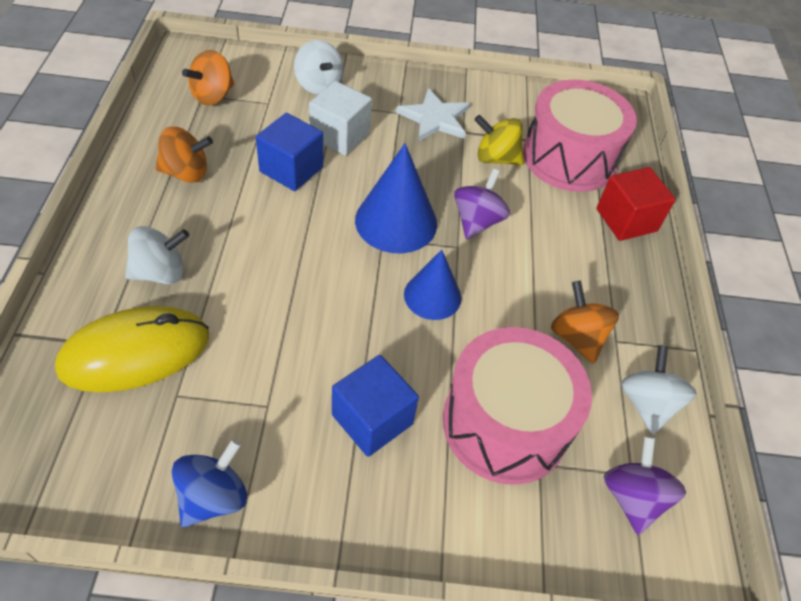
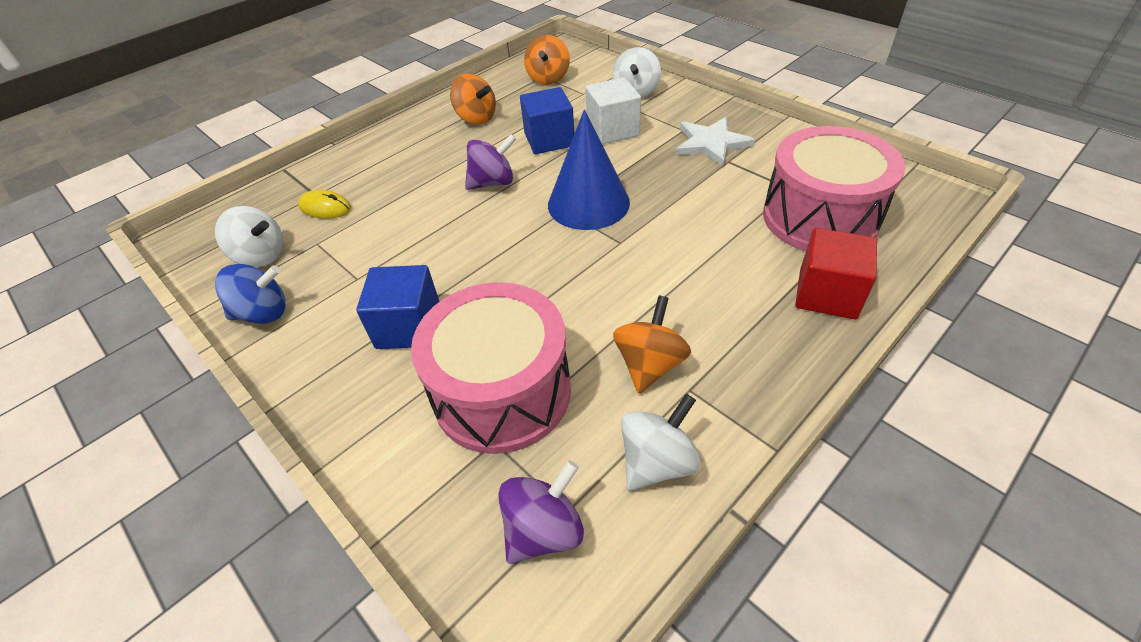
camera: 50 degrees right, 5 degrees down
(135, 352) = (325, 207): yellow mouse -> yellow mouse, size x0.49
(160, 272) = (392, 169): white spinning top -> white spinning top (261, 256)
(213, 96) = (548, 78): orange spinning top -> orange spinning top turned 75 degrees counterclockwise
(432, 296) = (555, 267): blue cone -> none
(477, 221) = (660, 231): purple spinning top -> purple spinning top (493, 183)
(496, 158) = (737, 191): yellow spinning top -> none

